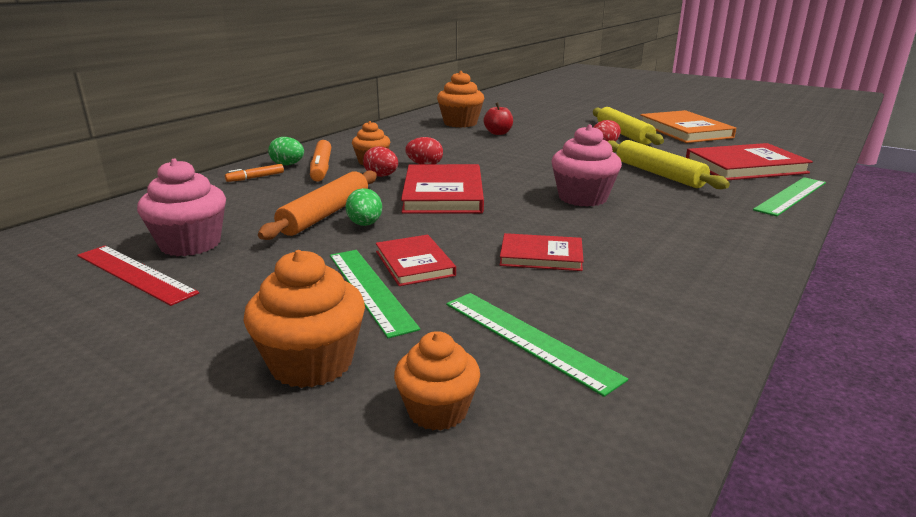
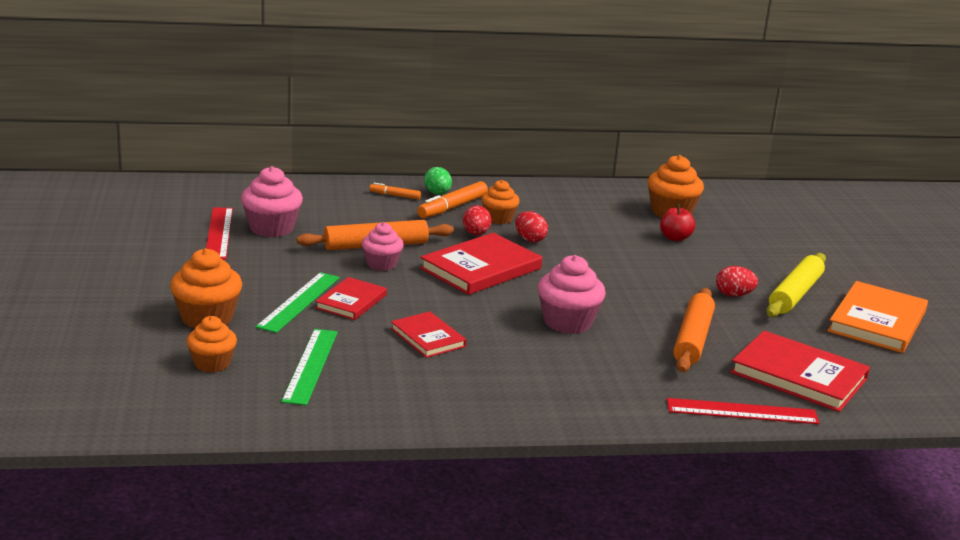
camera: 45 degrees right, 0 degrees up
(365, 224) = (381, 264): green egg -> pink cupcake
(659, 174) = (693, 339): yellow rolling pin -> orange rolling pin
(791, 196) = (742, 411): green ruler -> red ruler

